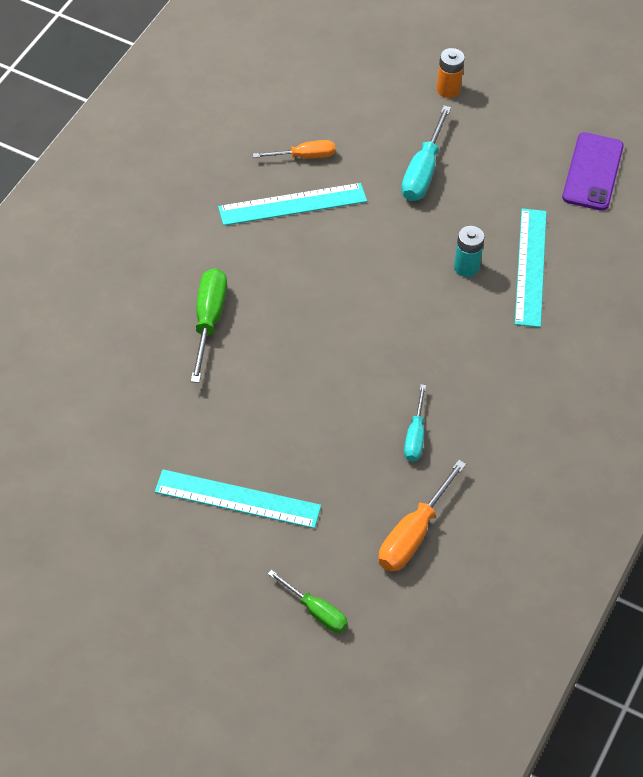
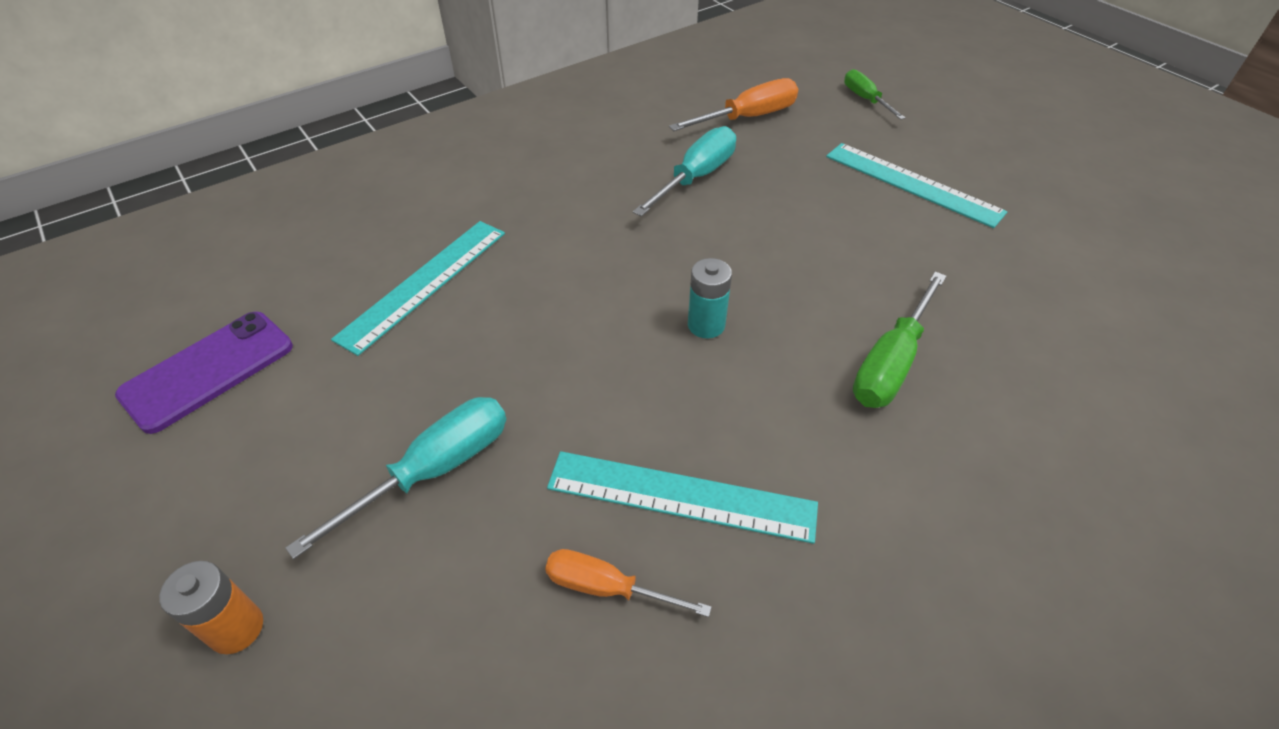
camera: 150 degrees left, 5 degrees down
(415, 436) = (696, 177): turquoise screwdriver -> turquoise screwdriver, size x1.56
(466, 267) = (500, 310): turquoise battery -> turquoise battery (706, 325)

